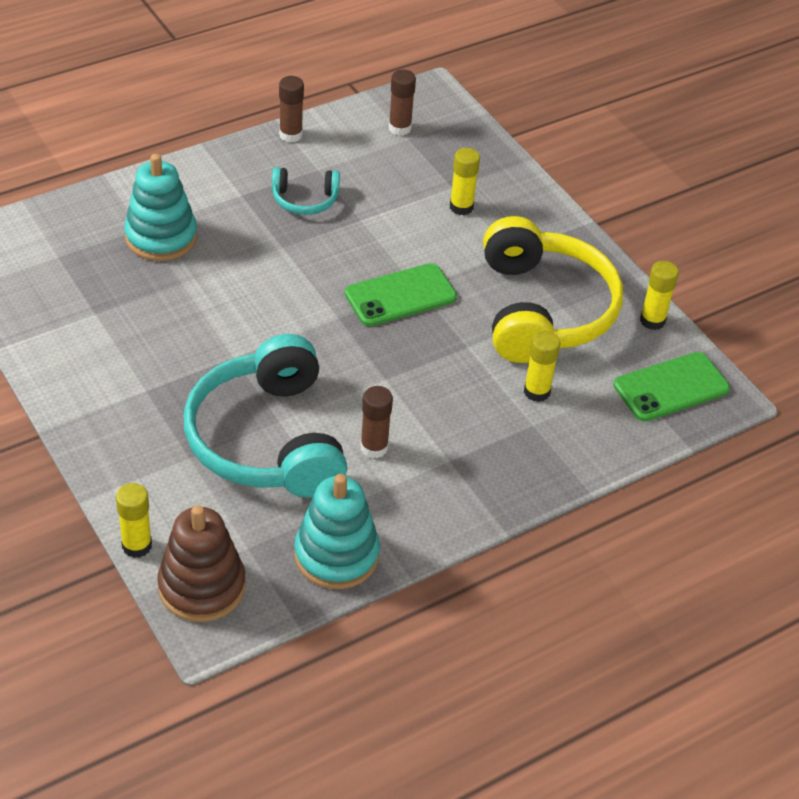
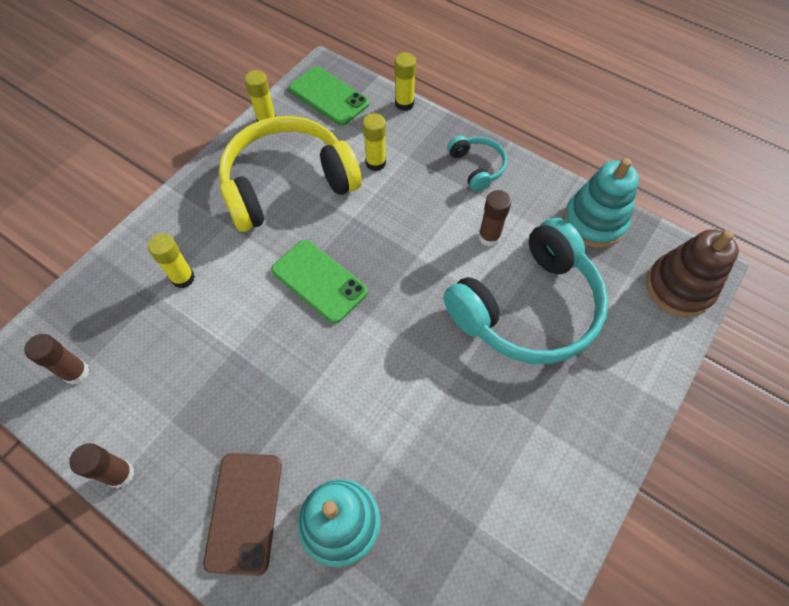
camera: 110 degrees left, 15 degrees up
(137, 546) = (681, 346): yellow glue stick -> yellow glue stick (404, 104)
(211, 190) = (244, 512): none -> brown phone
(305, 200) = (224, 411): turquoise headphones -> turquoise headphones (477, 167)

